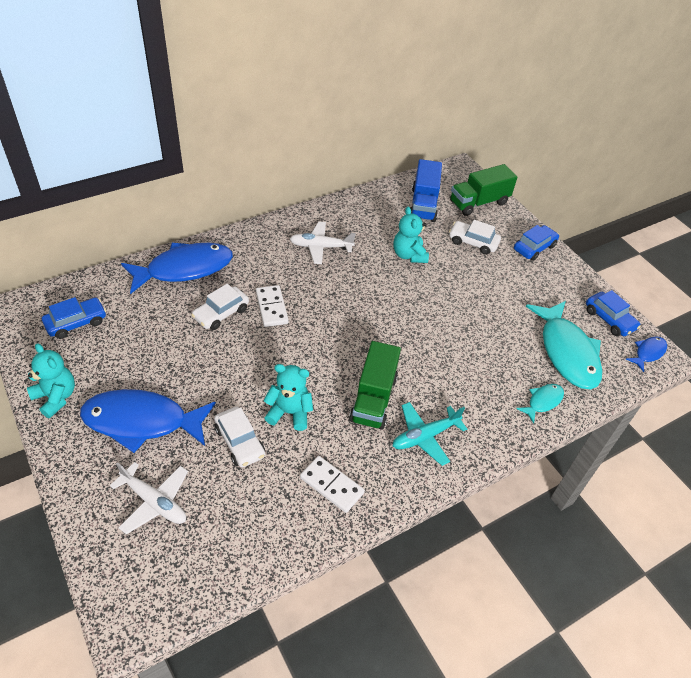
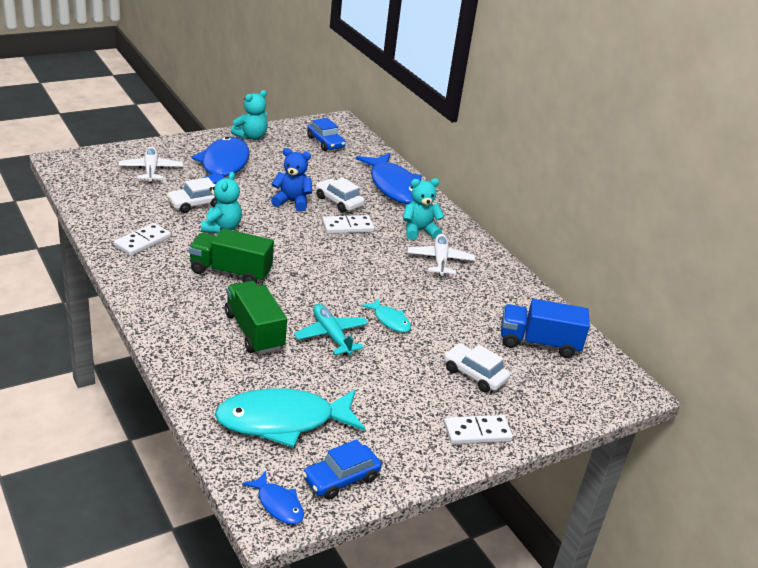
camera: 90 degrees right, 15 degrees down
(154, 502) = (151, 170): white plane -> white plane turned 135 degrees clockwise
(225, 352) = (292, 202): none -> blue teddy bear
(409, 255) = (439, 319): turquoise teddy bear -> turquoise teddy bear (419, 231)
(425, 436) = (181, 296): turquoise plane -> turquoise plane (331, 335)
(473, 242) = (474, 375): white car -> white car turned 75 degrees counterclockwise
(478, 202) = (561, 394): green truck -> green truck (254, 331)
(534, 247) = (477, 432): blue car -> white domino
(542, 402) = (210, 384): turquoise fish -> turquoise fish (390, 320)

